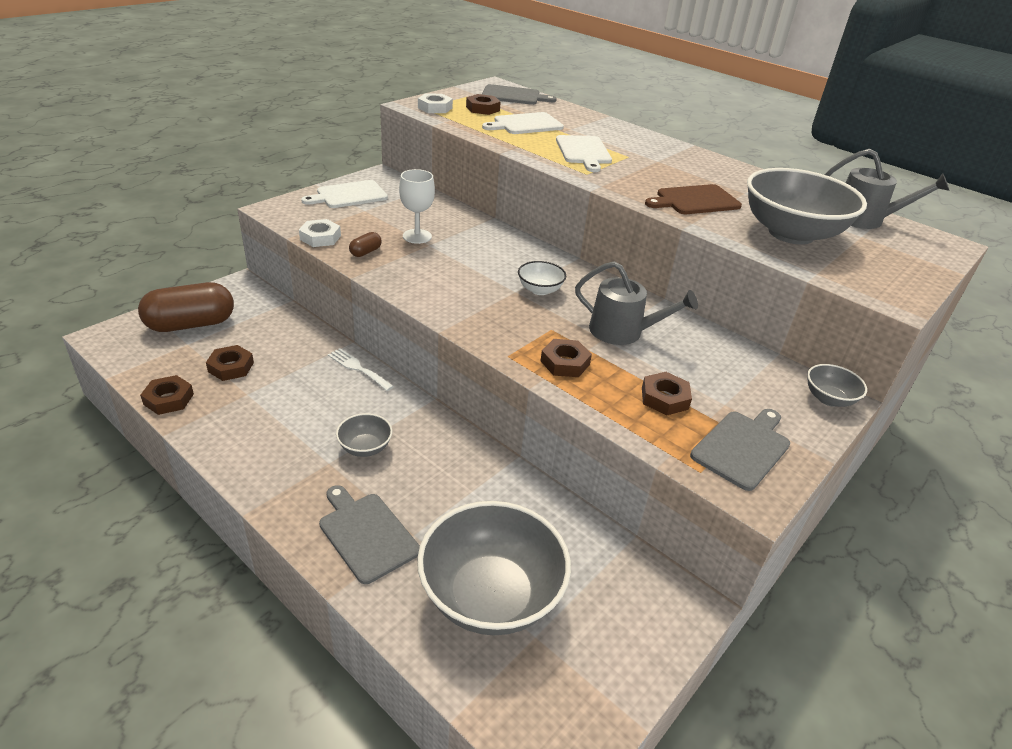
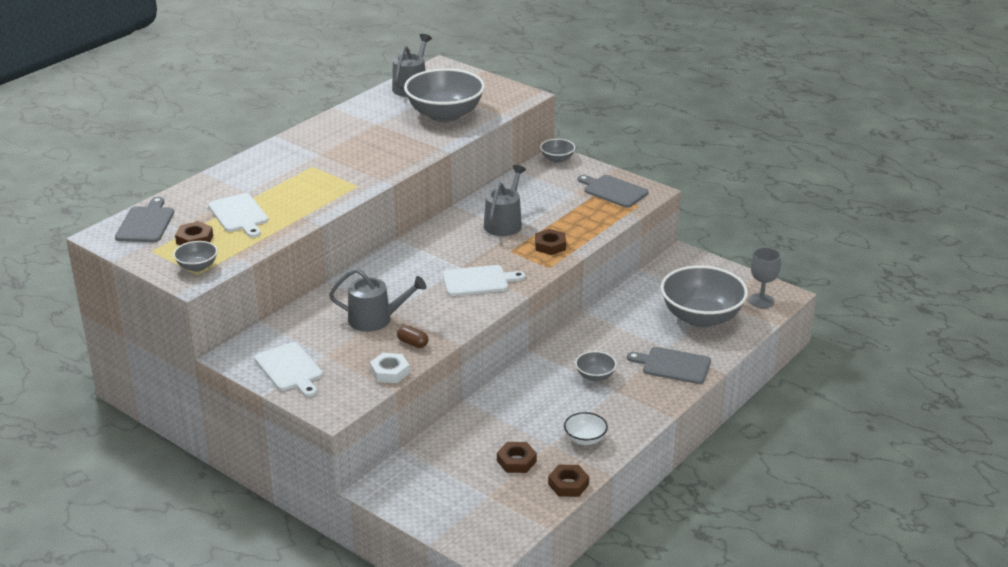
camera: 90 degrees left, 5 degrees down
(191, 324) = (455, 502): brown capsule -> none
(358, 368) = (501, 392): white fork -> none
(366, 534) = (673, 365): grey cutting board -> grey cutting board turned 60 degrees clockwise
(417, 236) = (375, 319): white goblet -> grey watering can
(435, 108) = (197, 267): white nut -> grey bowl
(539, 709) = (761, 301): none -> grey goblet
(540, 290) = (455, 256): white bowl -> white bowl (585, 439)
(583, 152) = (307, 186): white cutting board -> white cutting board (478, 281)
(664, 398) = (576, 212): brown nut -> none
(695, 200) = (399, 144): brown cutting board -> none

